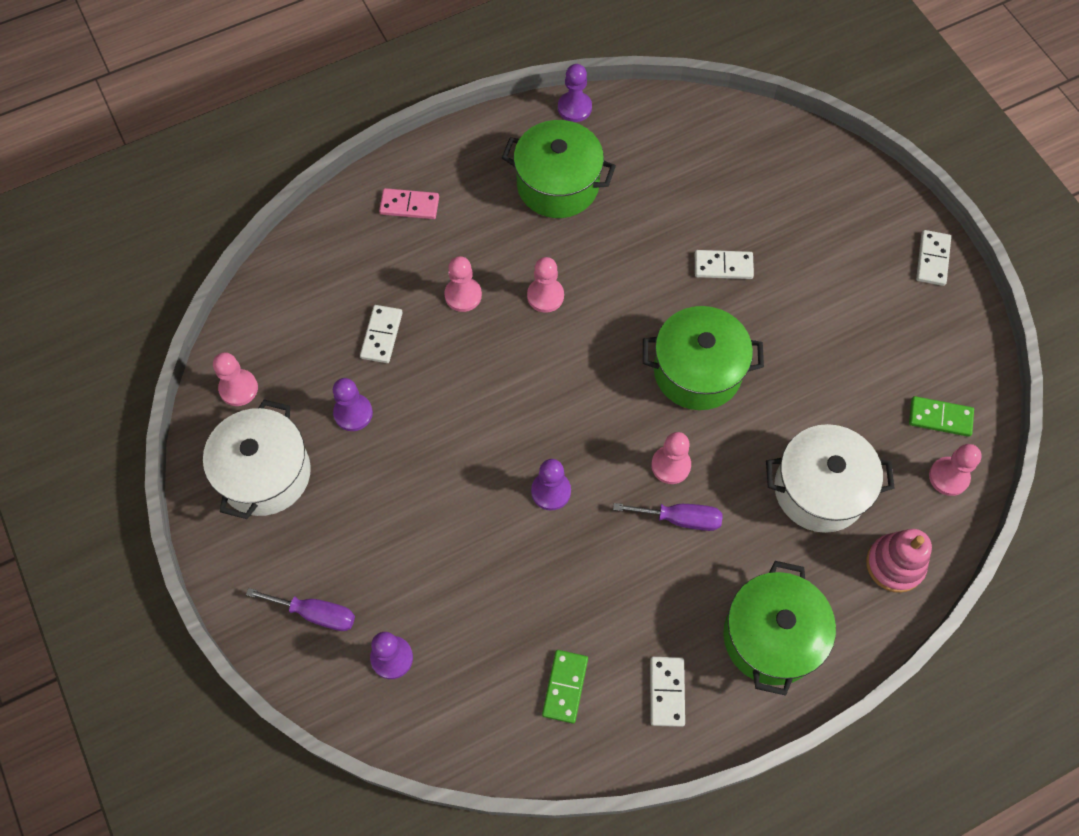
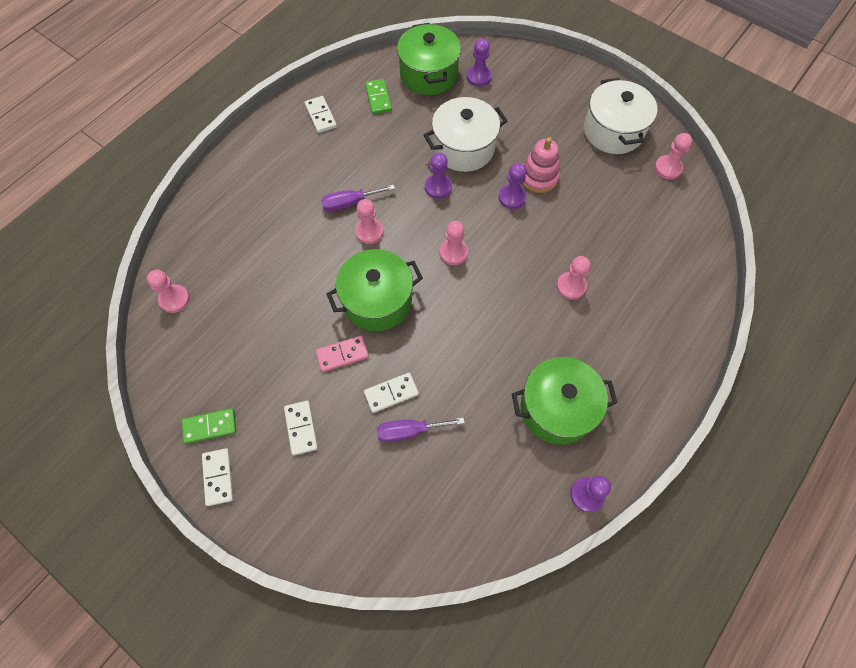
camera: 155 degrees right, 0 degrees up
(315, 613) = (532, 80): purple screwdriver -> purple screwdriver (409, 431)
(353, 413) = (588, 182): purple pawn -> purple pawn (512, 197)
(382, 335) = (606, 236): white domino -> white domino (301, 428)
(409, 206) = (656, 338): pink domino -> pink domino (342, 354)
(545, 296) = (513, 310): pink pawn -> pink pawn (453, 252)
(771, 637) = (269, 162): green pot -> green pot (428, 74)
(819, 489) = (264, 255): white pot -> white pot (464, 148)
(895, 564) = (201, 230): pink stacking toy -> pink stacking toy (538, 177)
(940, 418) = (188, 339): green domino -> green domino (210, 426)

